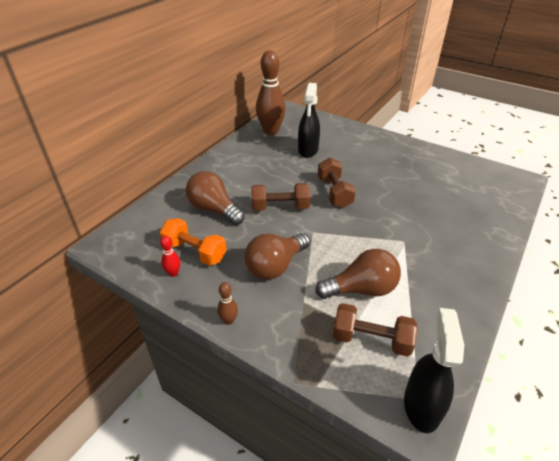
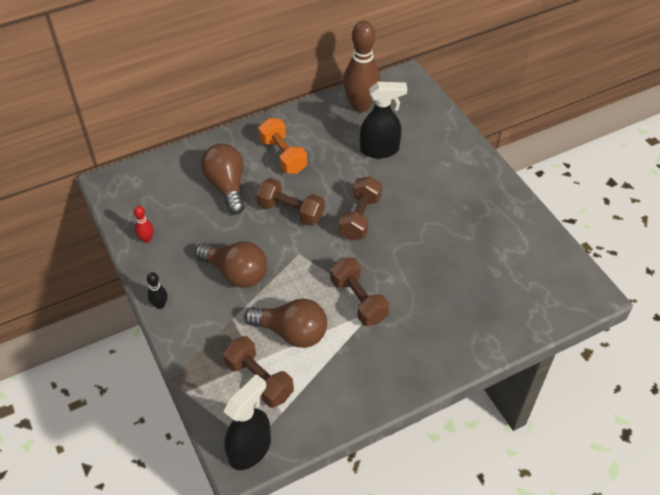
camera: 30 degrees right, 10 degrees up
(195, 252) = (178, 226): orange dumbbell -> orange dumbbell (283, 155)
(228, 320) = (160, 305): brown bowling pin -> black bowling pin
(275, 266) = (236, 273): brown light bulb -> brown light bulb turned 135 degrees counterclockwise
(308, 150) = (379, 150): black spray bottle -> black spray bottle turned 135 degrees counterclockwise
(387, 244) = (358, 300): none -> brown dumbbell

